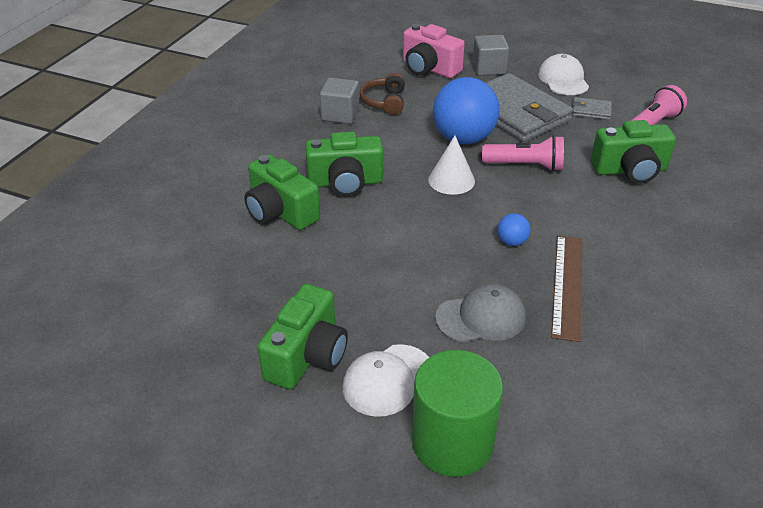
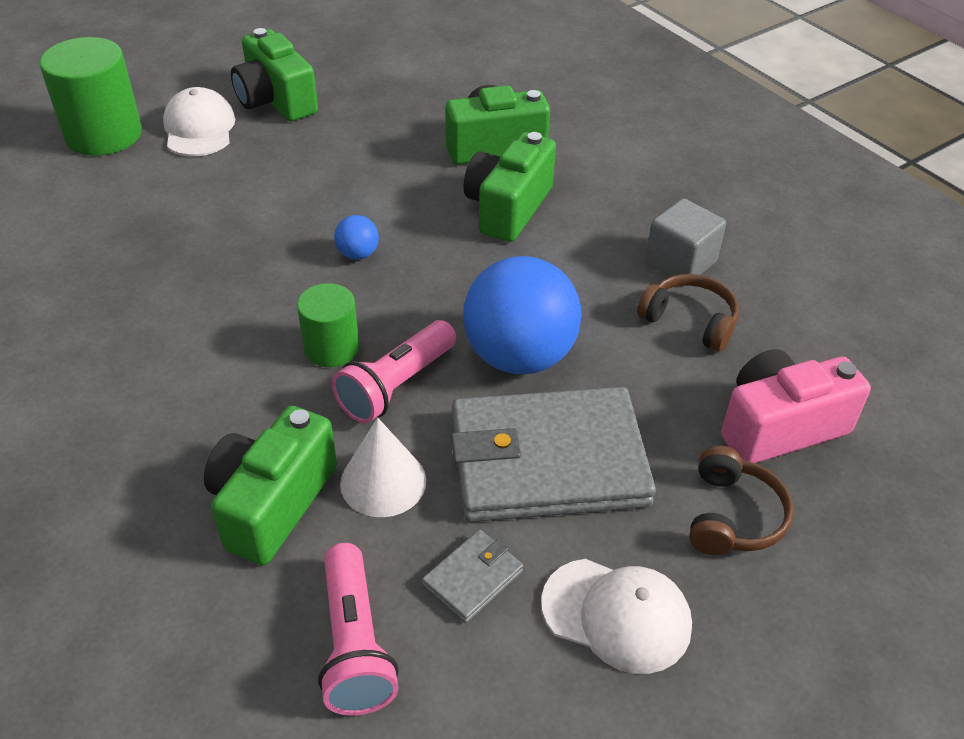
camera: 120 degrees right, 5 degrees up
(451, 180) = (432, 295): white cone -> white cone (383, 481)
(481, 317) = (196, 208): grey cap -> none
(489, 68) = (733, 516): grey cube -> brown headphones
(512, 242) = (268, 286): blue ball -> blue ball (358, 254)
(527, 196) = (331, 348): none -> green cylinder
(567, 285) = (159, 290): brown ruler -> none

